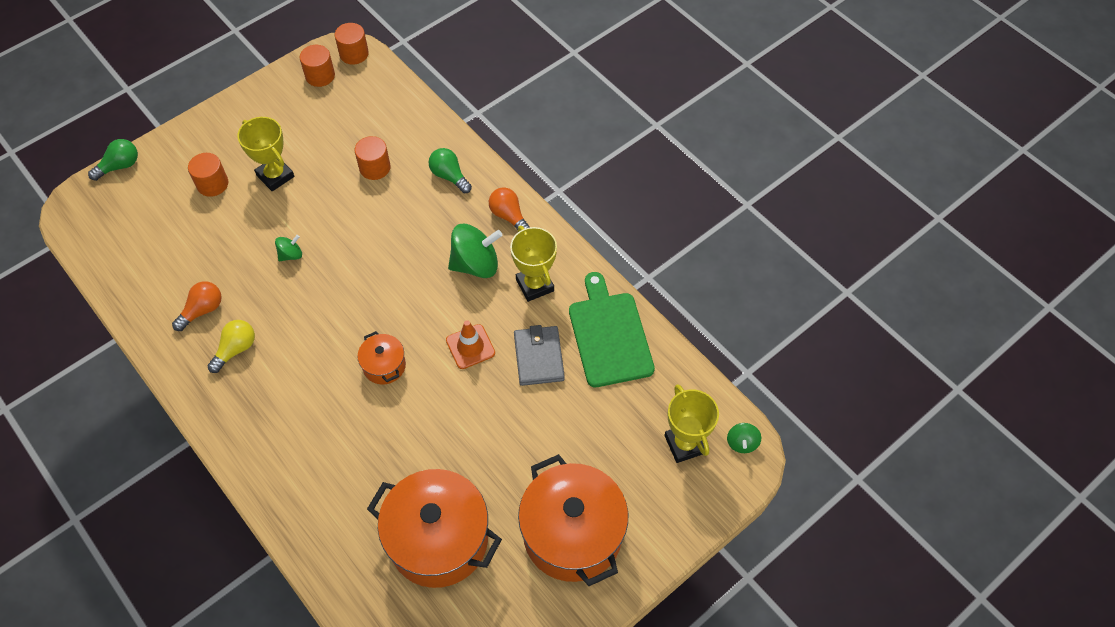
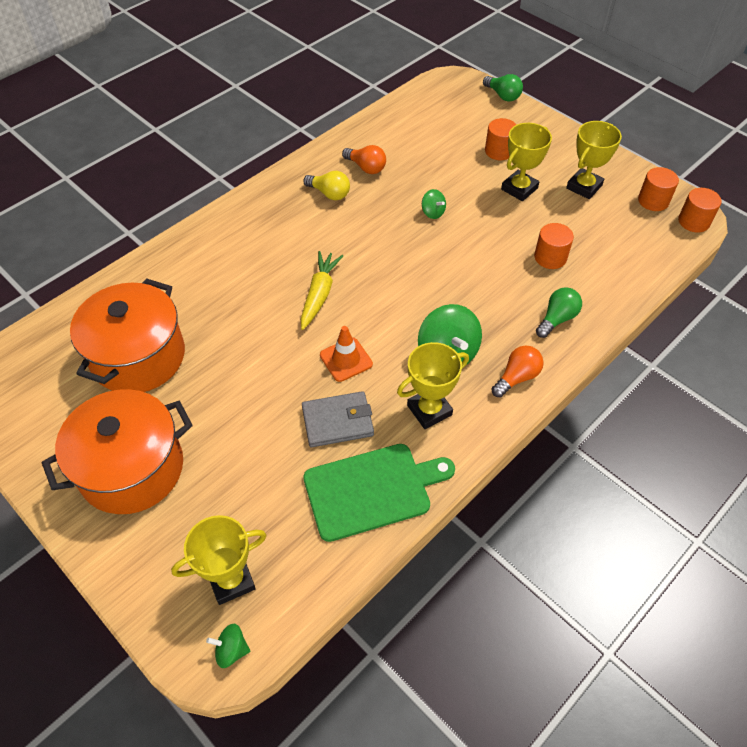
camera: 85 degrees right, 5 degrees down
(287, 123) = (584, 187): none -> yellow trophy
(384, 366) = (319, 294): orange pot -> yellow carrot

